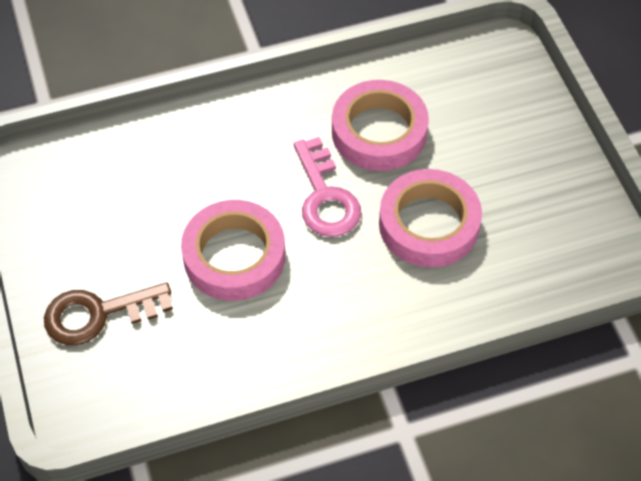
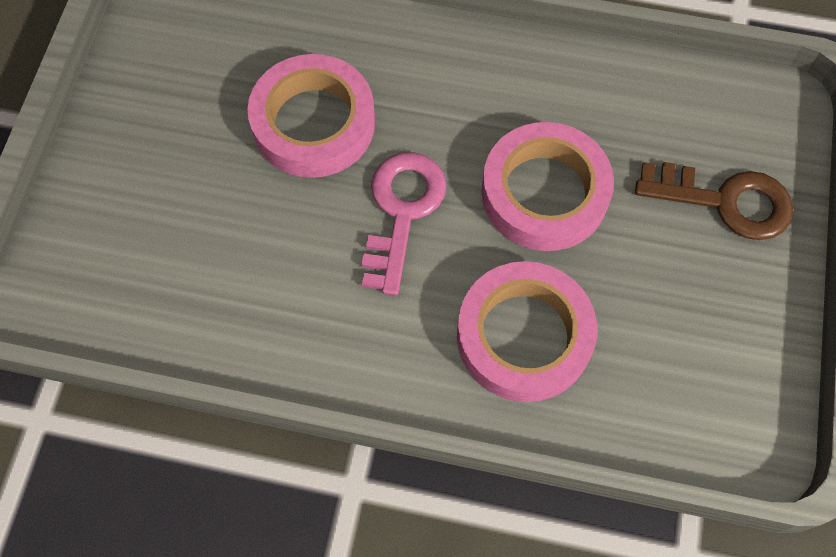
camera: 150 degrees left, 10 degrees up
(379, 132) = (284, 262): pink tape -> pink tape (524, 336)

